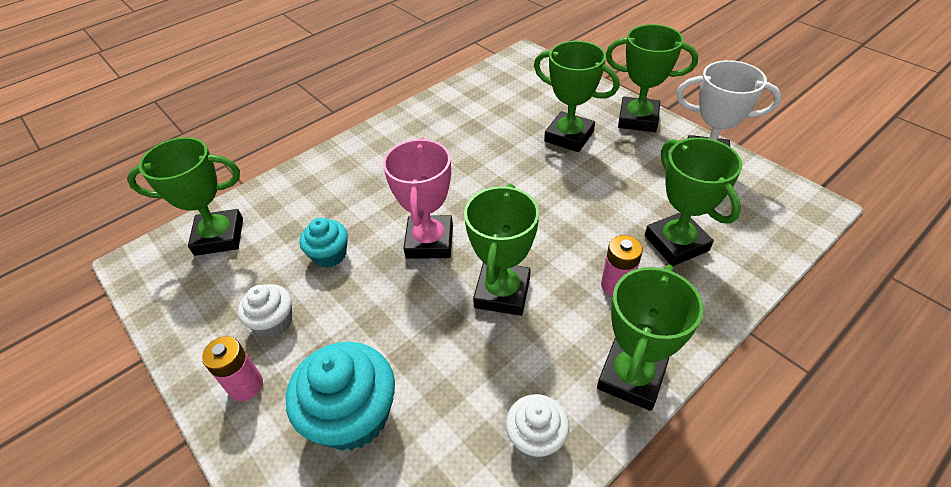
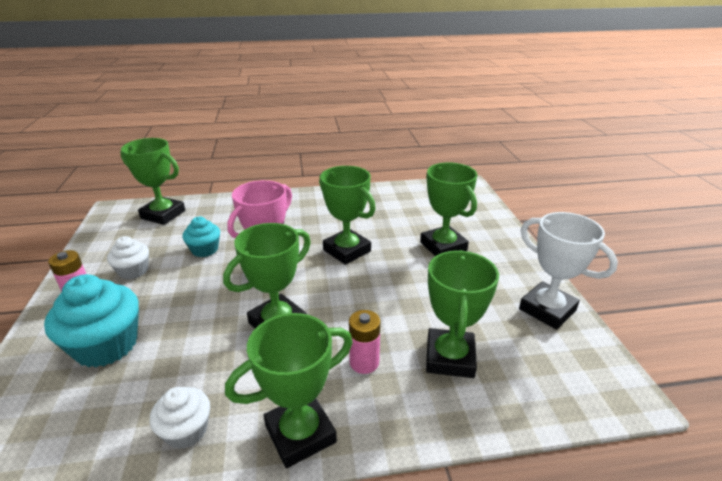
camera: 30 degrees right, 15 degrees down
(638, 119) = (515, 257): green trophy -> green trophy (347, 250)

